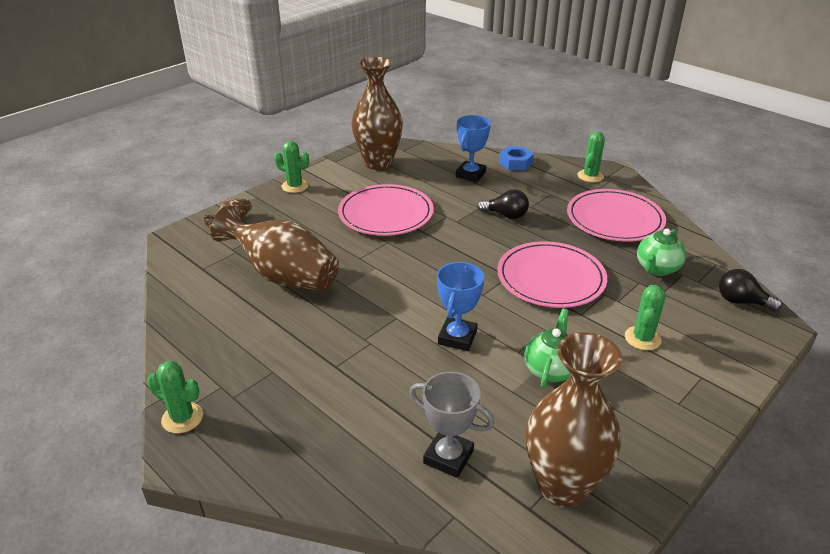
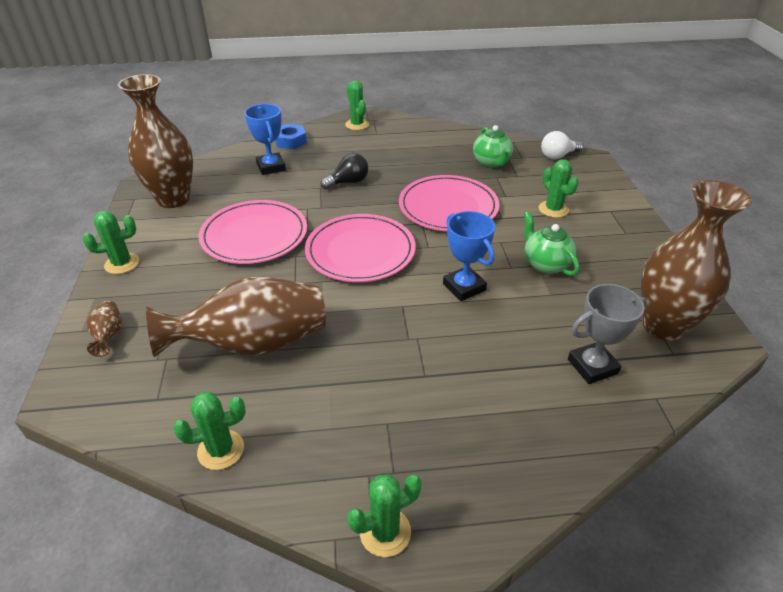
camera: 50 degrees left, 5 degrees up
(187, 315) = (221, 450): none -> green cactus
(614, 219) = (419, 145): pink plate -> pink plate (360, 251)
(741, 301) = (558, 156): black light bulb -> white light bulb

